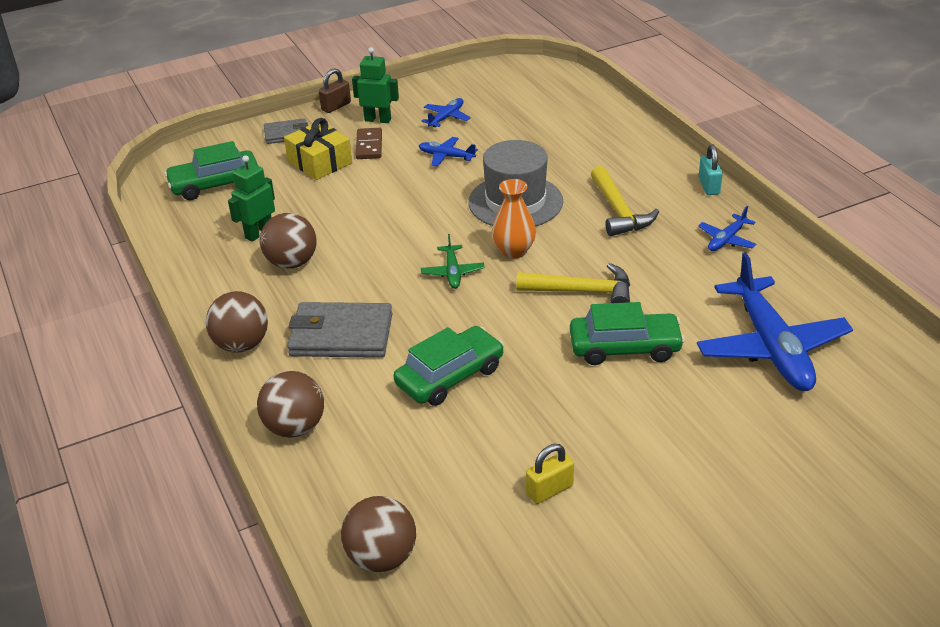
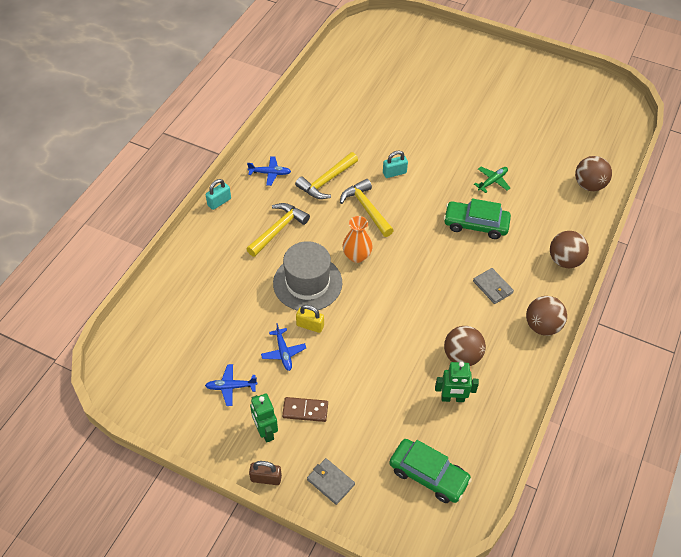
camera: 130 degrees left, 15 degrees up
(319, 162) = (349, 427): yellow gift -> none
(341, 335) = (492, 287): grey wallet -> grey wallet, size x0.56
(369, 146) = (305, 410): brown domino -> brown domino turned 45 degrees clockwise
(452, 272) = (399, 272): green plane -> green plane (492, 181)
(549, 490) = (503, 155): yellow padlock -> yellow padlock (310, 325)
(625, 347) = (394, 173): green car -> turquoise padlock
(667, 279) = (326, 181): none -> yellow hammer
(771, 346) = (346, 126): blue plane -> none

